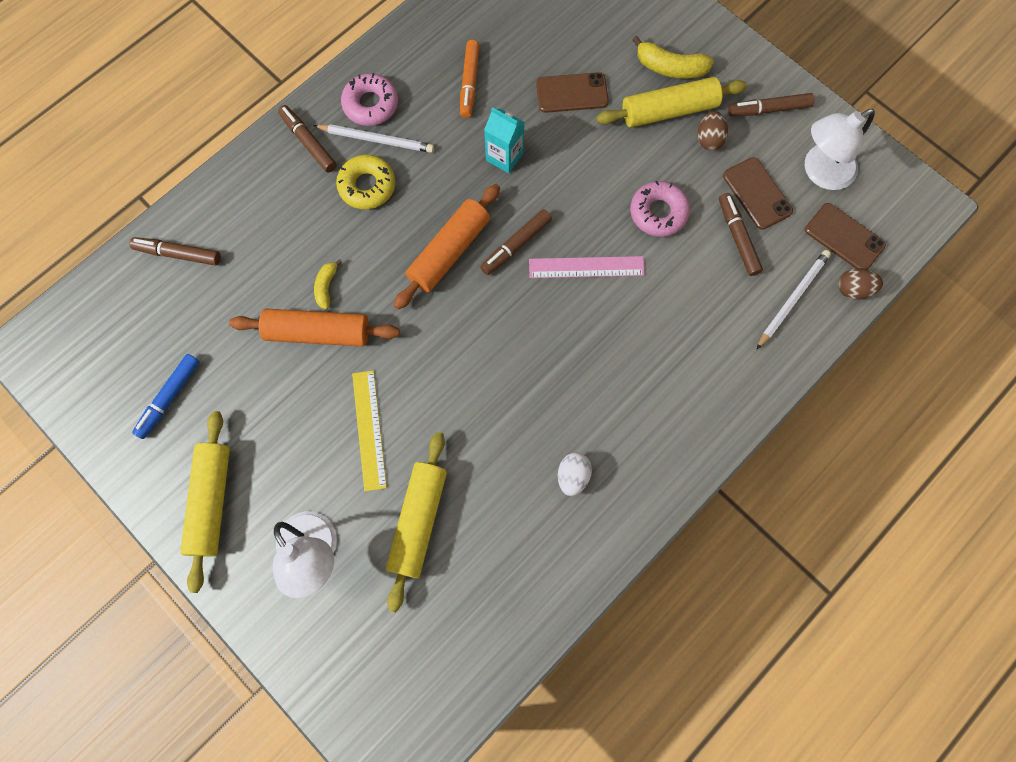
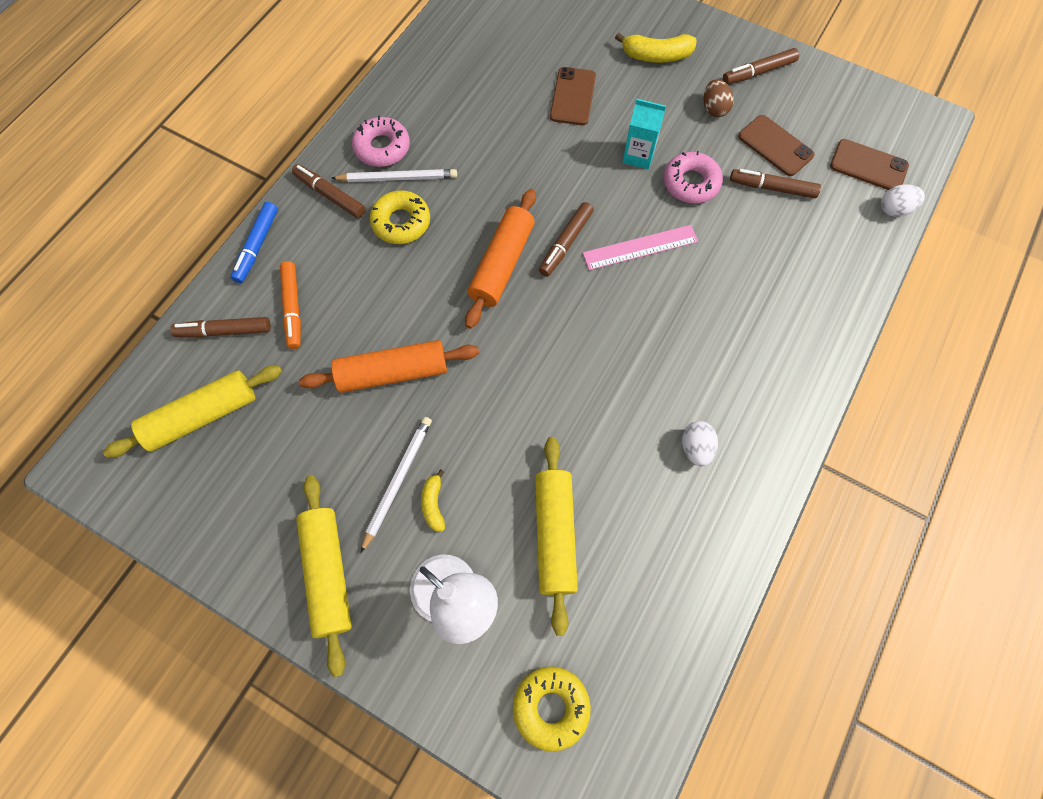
camera: 15 degrees left, 5 degrees down
(169, 398) = (253, 477): blue marker -> blue marker (257, 246)
(327, 286) = (388, 326): yellow banana -> yellow banana (434, 504)
(368, 669) = (551, 707): none -> yellow donut
(369, 429) = (474, 455): yellow ruler -> none
(469, 83) = (472, 108): orange marker -> orange marker (292, 308)
(504, 157) = (527, 166): turquoise carton -> turquoise carton (638, 156)
(572, 93) = (573, 96): brown phone -> brown phone turned 60 degrees counterclockwise
(669, 111) = (668, 93): yellow rolling pin -> yellow rolling pin (202, 416)
(737, 237) = (772, 188): brown marker -> brown marker turned 45 degrees counterclockwise
(792, 298) = (843, 230): white pencil -> white pencil (397, 481)
(820, 172) = (825, 115): white lamp -> none
(853, 289) = (894, 209): brown egg -> white egg

